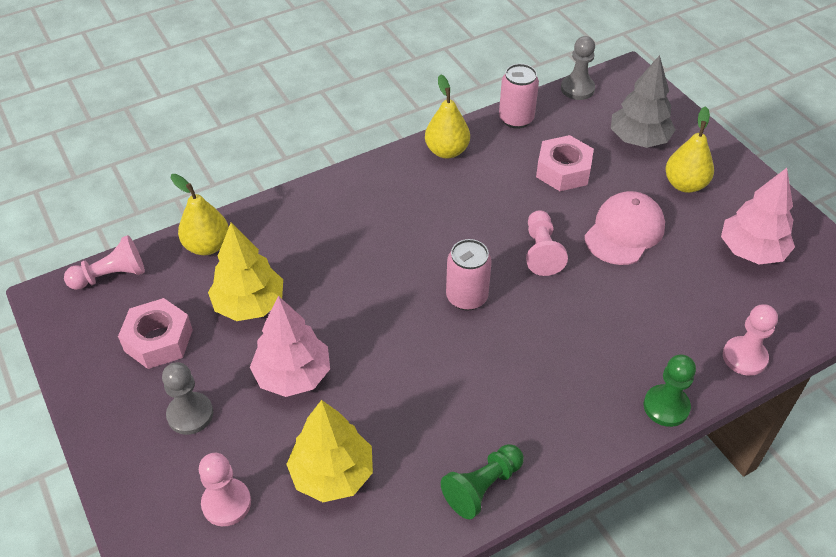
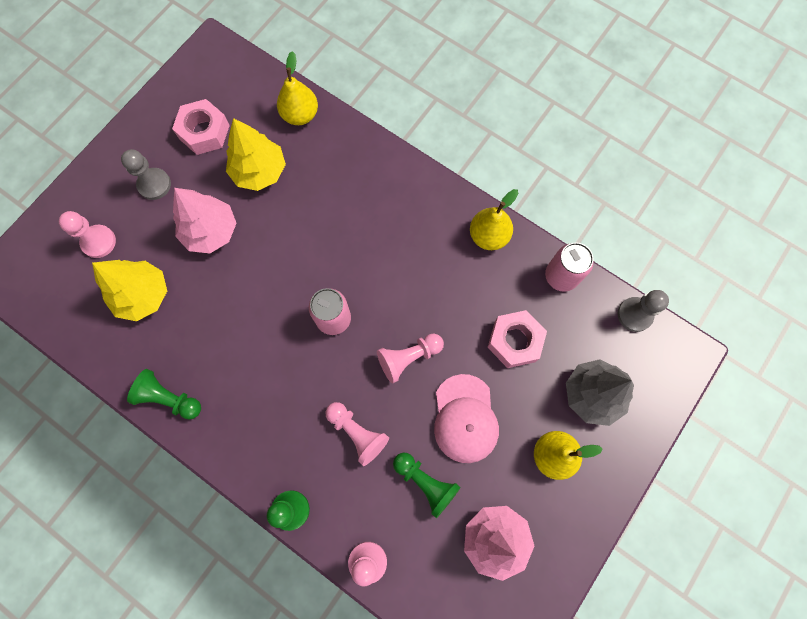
camera: 65 degrees right, 25 degrees up
(111, 276) = (245, 71): pink pawn -> pink pawn (357, 433)
(624, 231) = (465, 418): pink cap -> pink cap turned 75 degrees clockwise
(677, 283) = (425, 482): none -> green pawn

